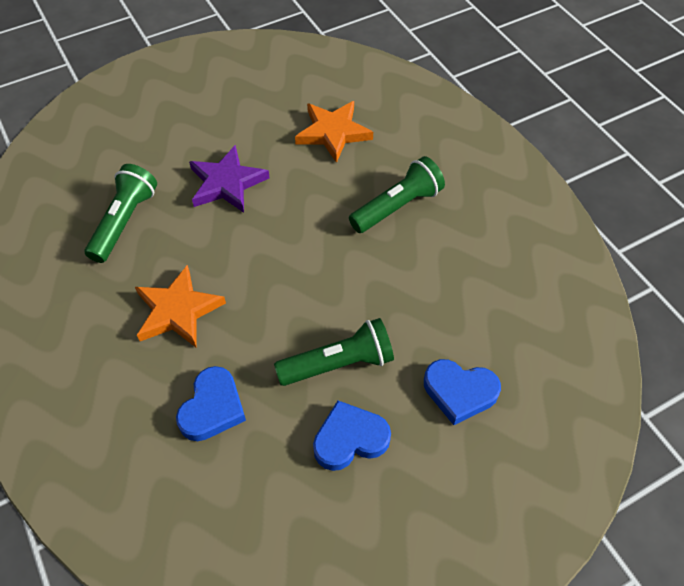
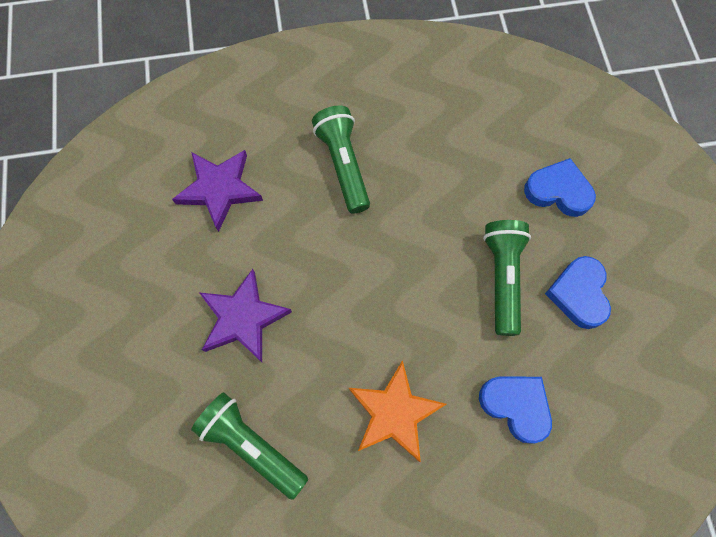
camera: 70 degrees left, 15 degrees up
(333, 133) = (219, 189): orange star -> purple star
(459, 392) = (558, 191): blue heart -> blue heart turned 105 degrees counterclockwise

